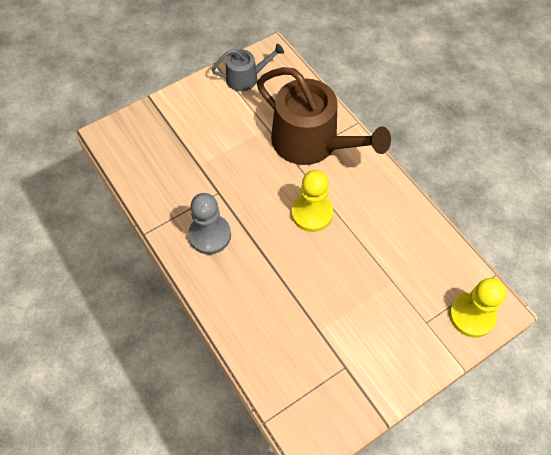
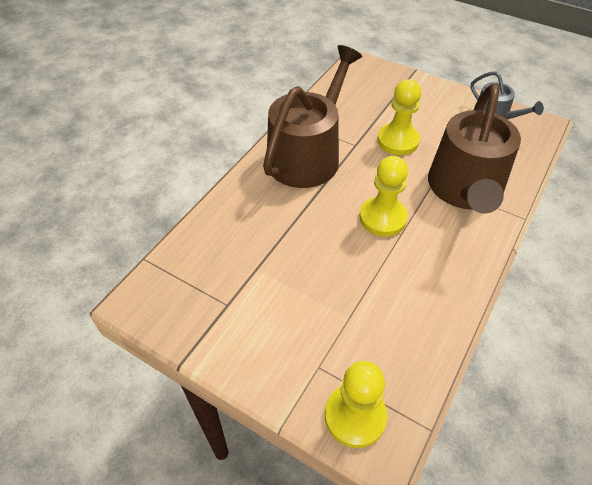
camera: 65 degrees right, 10 degrees down
(210, 235) = (308, 155): grey pawn -> brown watering can
(232, 158) = (398, 141): none -> yellow pawn

